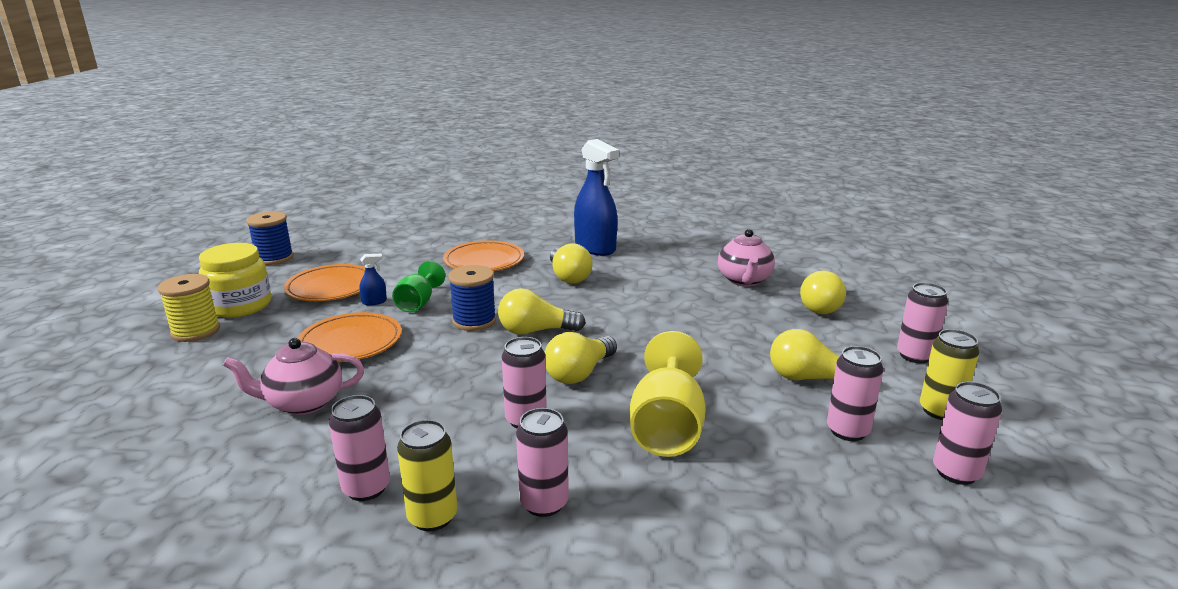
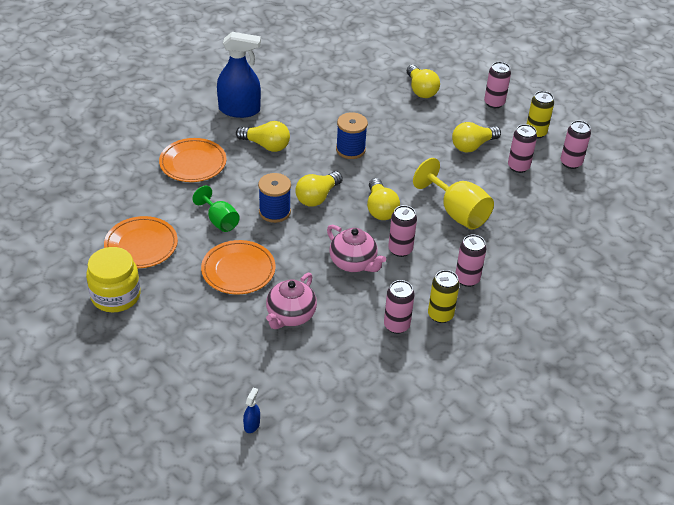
camera: 50 degrees left, 20 degrees up
(196, 331) = (132, 328): yellow spool -> none
(274, 258) = (43, 250): blue spool -> blue spool (350, 149)
(374, 302) = (192, 237): blue spray bottle -> blue spray bottle (252, 425)
(744, 280) = (360, 91): pink teapot -> pink teapot (353, 263)

